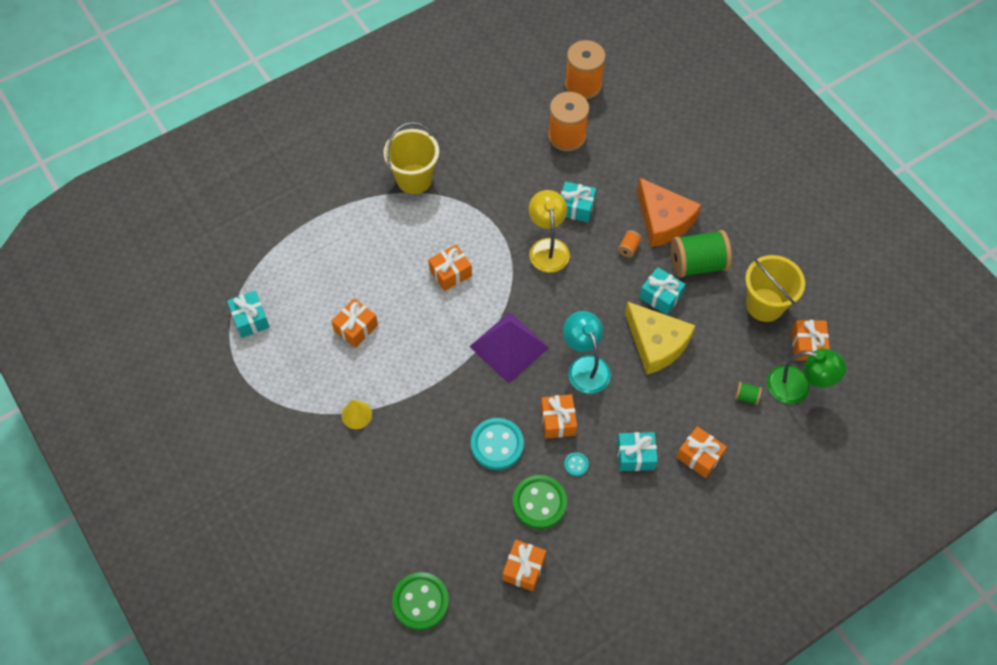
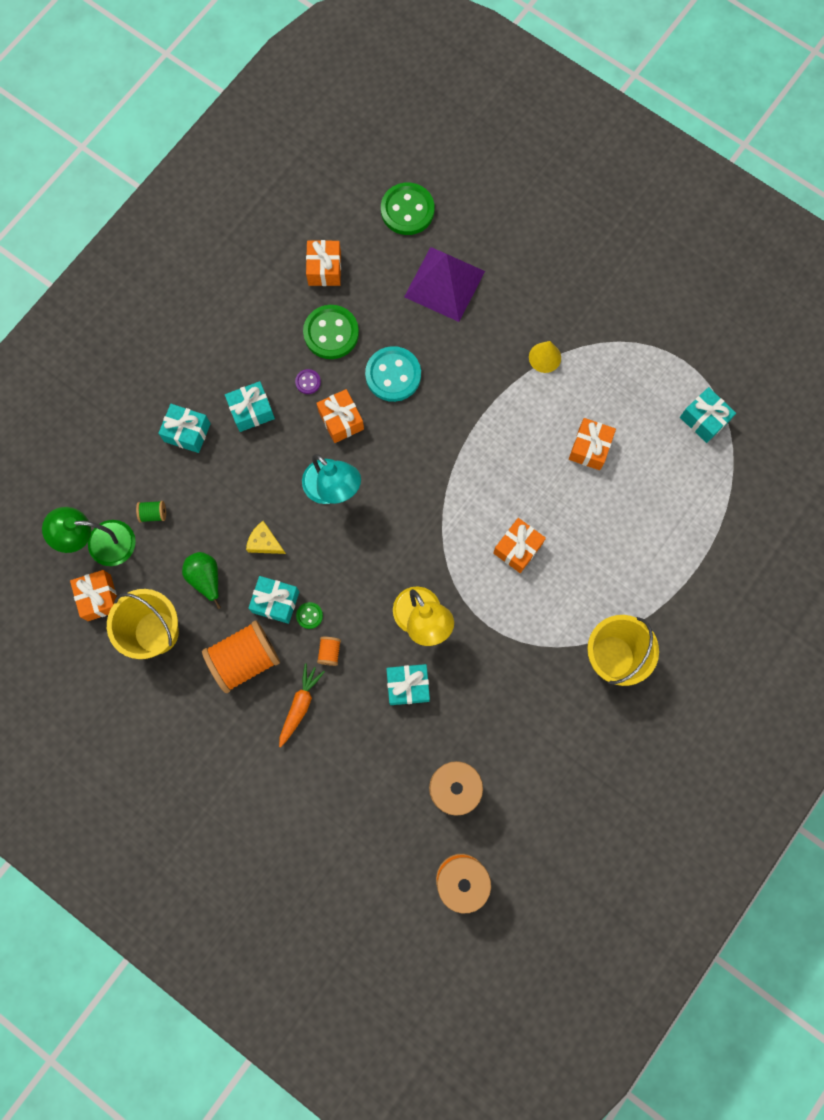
camera: 160 degrees right, 15 degrees up
(509, 347) = (420, 483): purple pyramid -> purple pyramid (444, 284)
(576, 464) = (308, 382): turquoise button -> purple button
(636, 278) = (309, 615): none -> green button
(656, 343) = (264, 542): yellow cheese -> yellow cheese, size x0.47
(663, 220) = (300, 705): orange cheese -> orange carrot
(697, 264) = (245, 659): green spool -> orange spool
(699, 456) = (187, 432): orange gift -> turquoise gift
(713, 331) = (206, 578): none -> green pear

